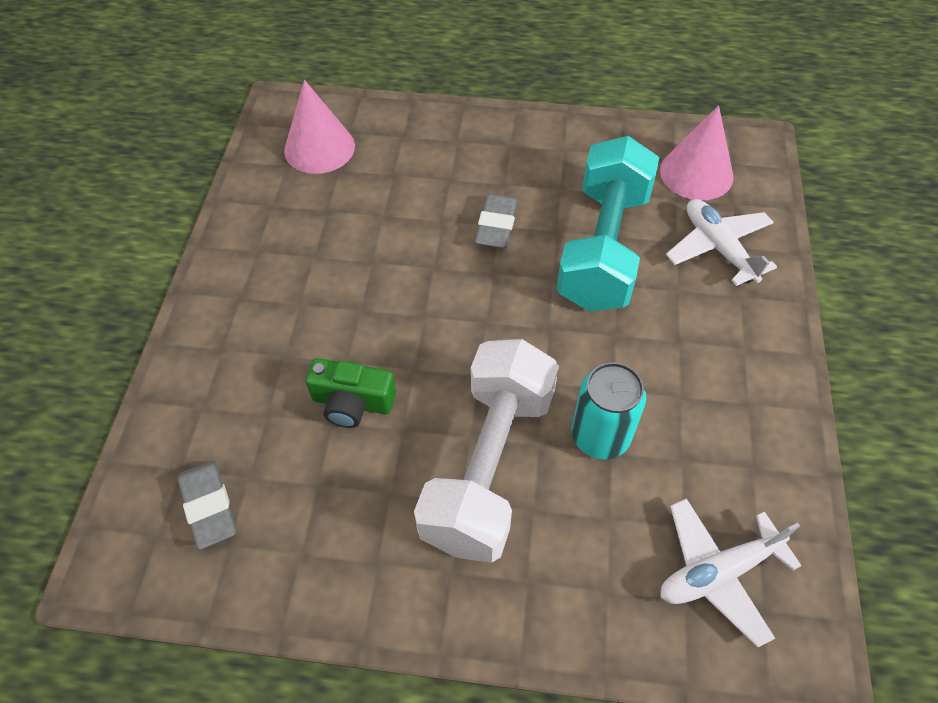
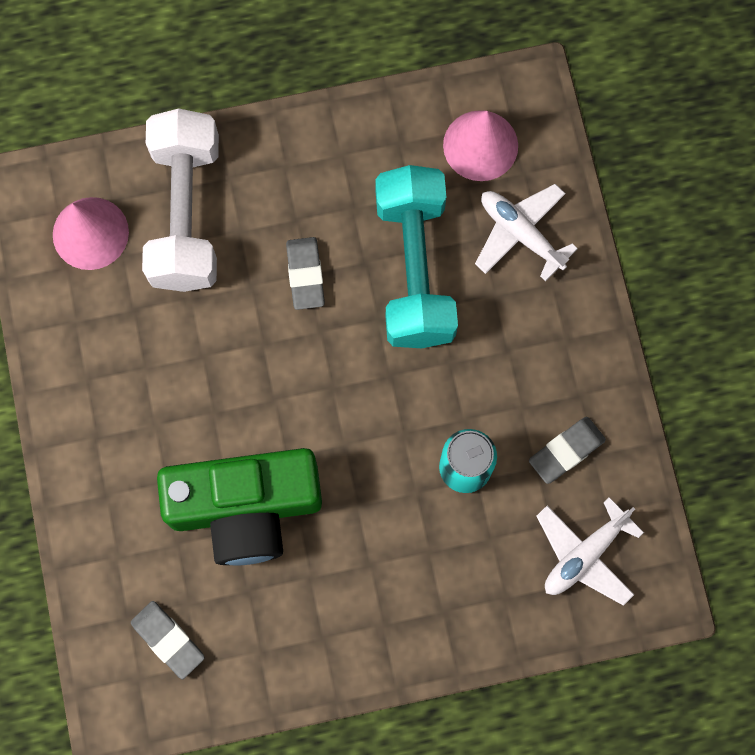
camera: 20 degrees left, 20 degrees up
(352, 402) = (246, 508): green camera -> green camera, size x2.06
(488, 466) = (382, 526): white dumbbell -> white dumbbell (186, 213)
(721, 454) = (566, 451): none -> grey eraser

